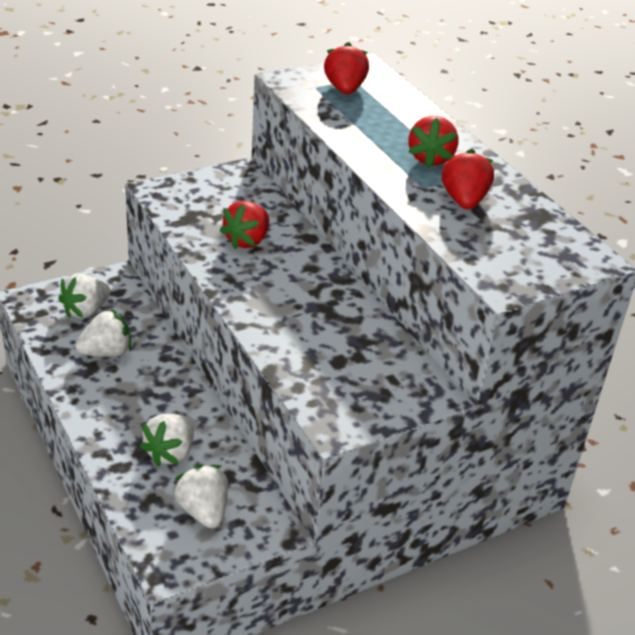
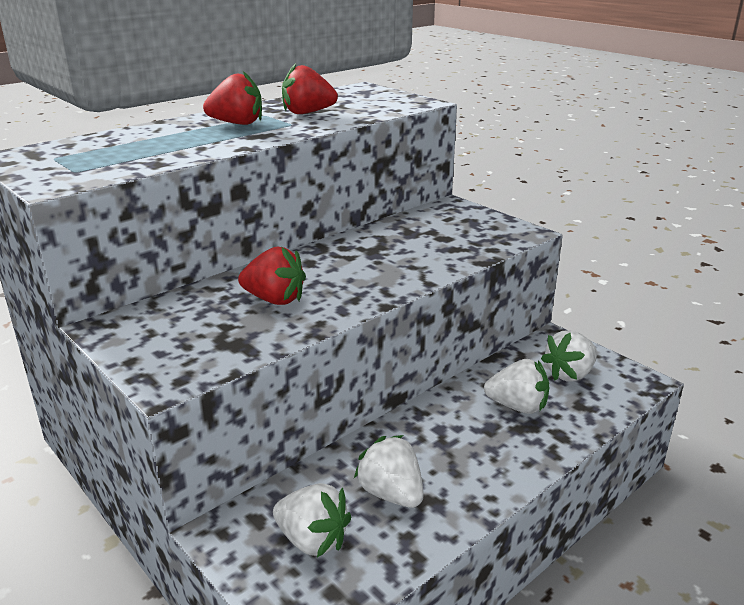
camera: 100 degrees left, 10 degrees down
(345, 89) = (82, 158): red strawberry -> none

